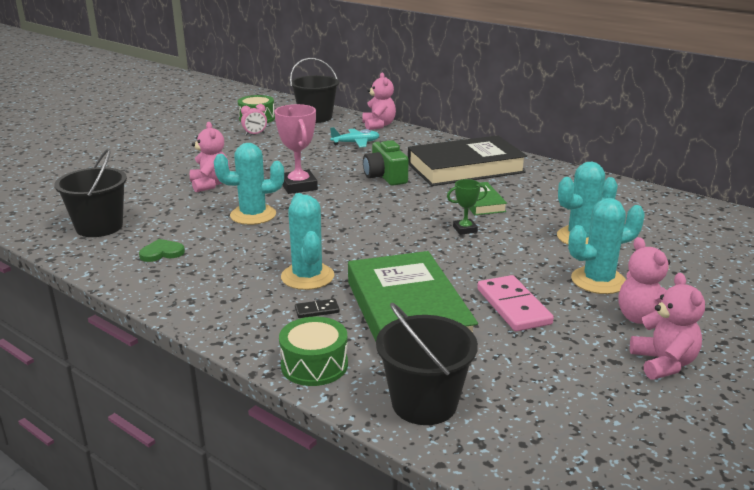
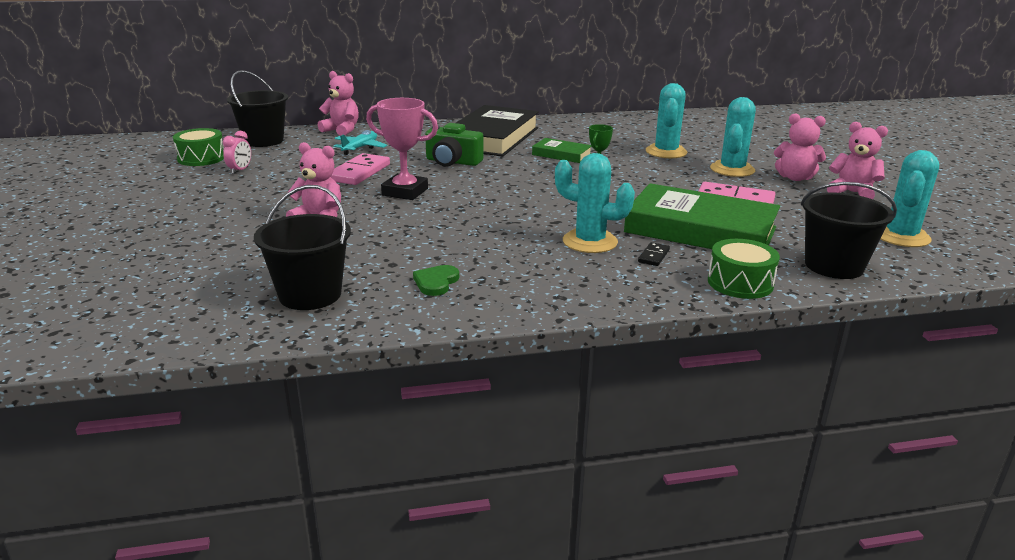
camera: 50 degrees left, 0 degrees up
(253, 215) = (429, 225): turquoise cactus -> turquoise cactus (901, 236)
(310, 161) = (359, 172): none -> pink domino

